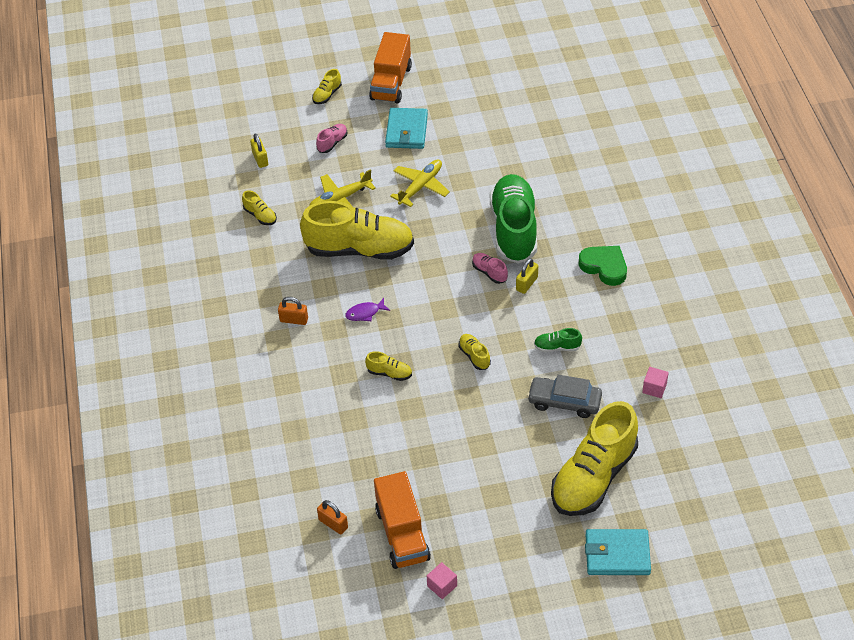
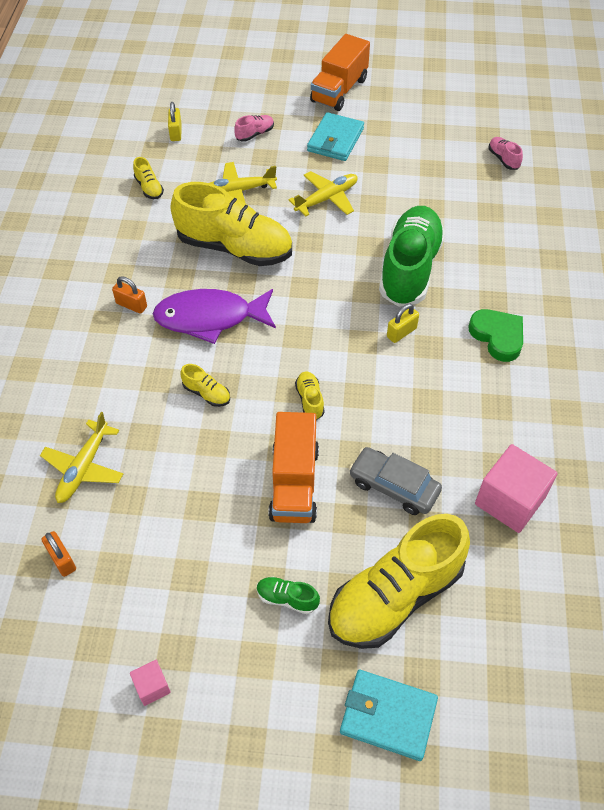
camera: 15 degrees right, 5 degrees up
(317, 455) = (84, 467): none -> yellow plane
(327, 94) = (270, 87): yellow shoe -> none
(365, 313) = (210, 318): purple fish -> purple fish, size x2.37
(402, 534) = (135, 599): orange truck -> orange truck (294, 483)
(489, 272) = (364, 309): pink shoe -> pink shoe (503, 159)
(557, 347) = (409, 416): green shoe -> green shoe (287, 598)
(654, 388) = (509, 501): pink cube -> pink cube, size x2.07

